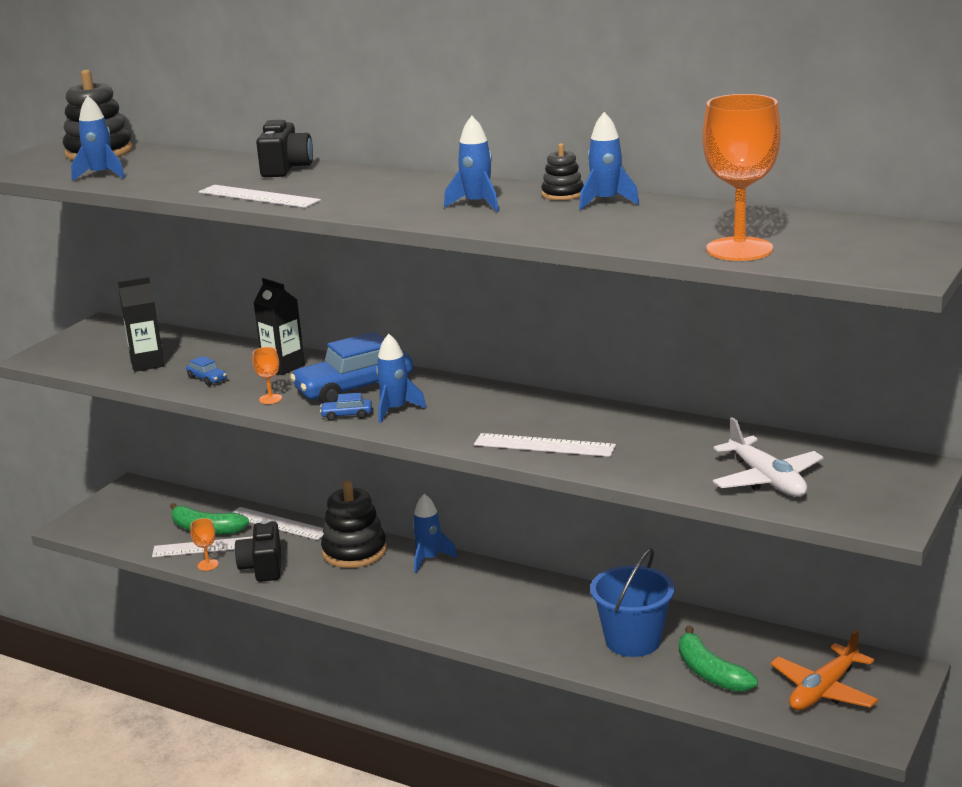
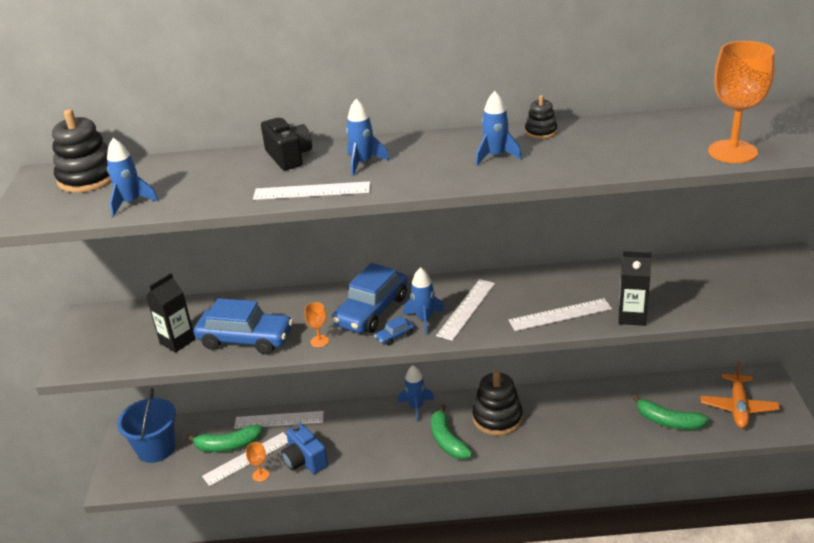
camera: 30 degrees left, 10 degrees up
(207, 379) = (246, 339): blue car -> blue car, size x2.40
(263, 567) = (305, 460): black camera -> blue camera
(283, 367) = (294, 309): black carton -> black carton (632, 317)
(354, 551) = (358, 421): black stacking toy -> black stacking toy (497, 418)
(426, 600) = (447, 440): none -> green banana
(451, 413) = (466, 309): none -> white ruler
(606, 202) = (581, 131): blue rocket -> blue rocket (363, 163)
(633, 640) = (603, 417): blue bucket -> blue bucket (156, 448)
(767, 480) = (722, 294): white plane -> none

